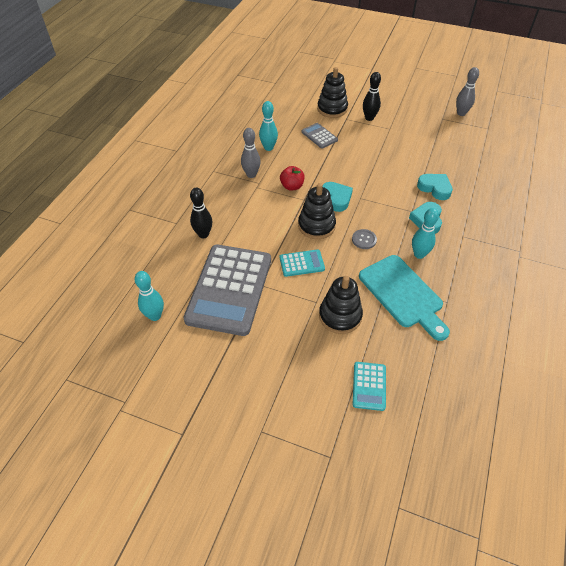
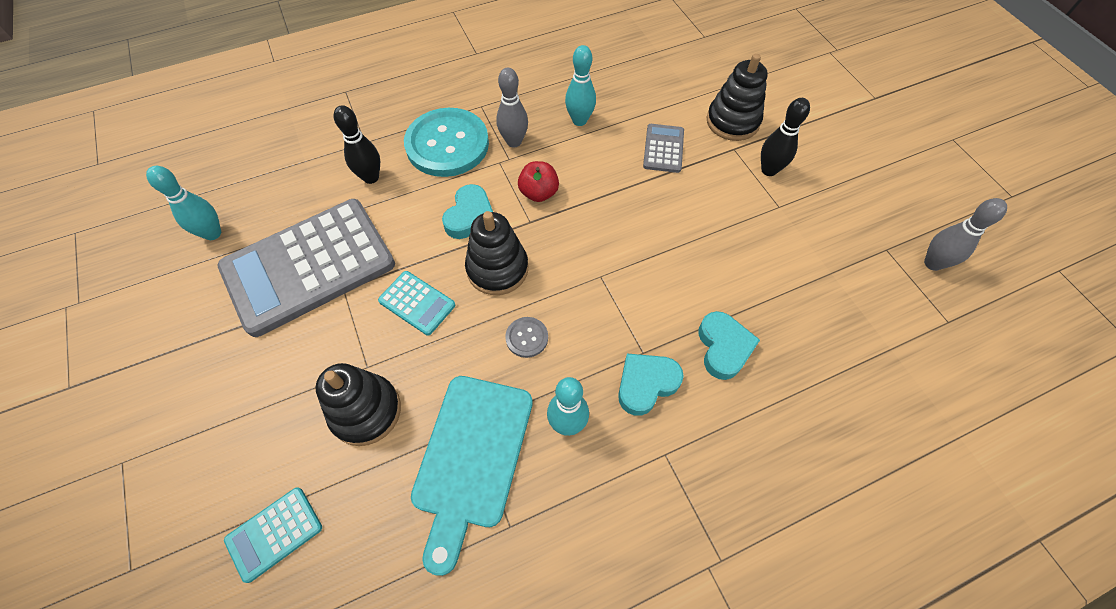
camera: 45 degrees right, 10 degrees up
(221, 196) = (447, 144): none -> turquoise button
(336, 198) = (569, 252): turquoise heart -> turquoise heart (470, 216)

